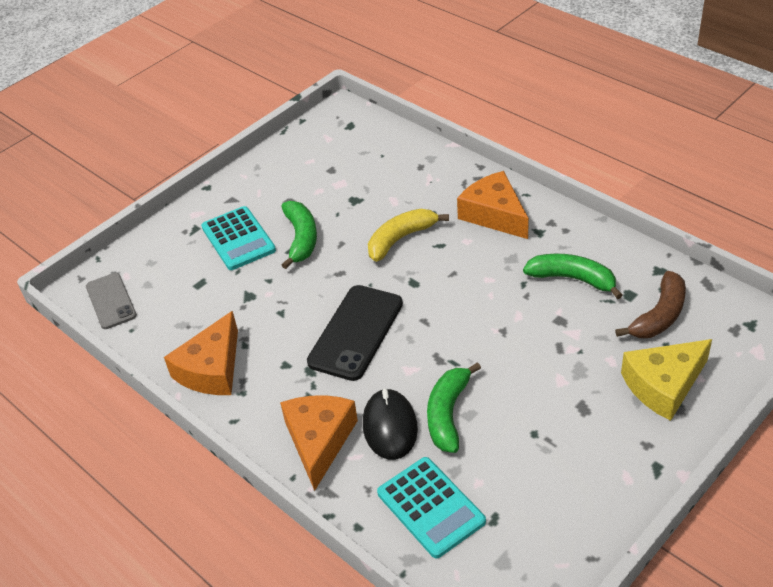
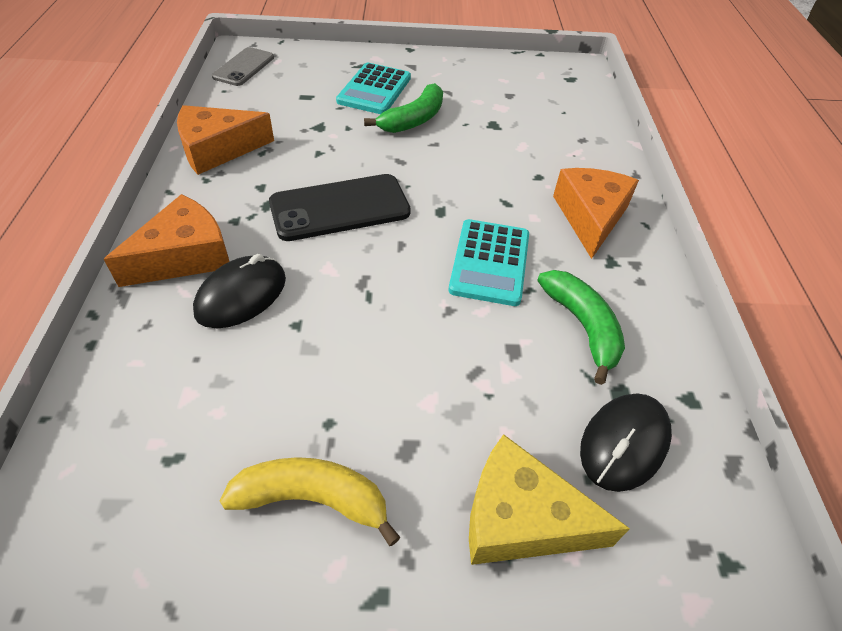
camera: 40 degrees right, 5 degrees up
(400, 239) = (483, 174): yellow banana -> yellow banana (313, 499)
(430, 507) = (153, 389): turquoise calculator -> turquoise calculator (489, 262)
(448, 414) = (294, 330): green banana -> none
(659, 316) = (624, 443): brown banana -> black mouse

